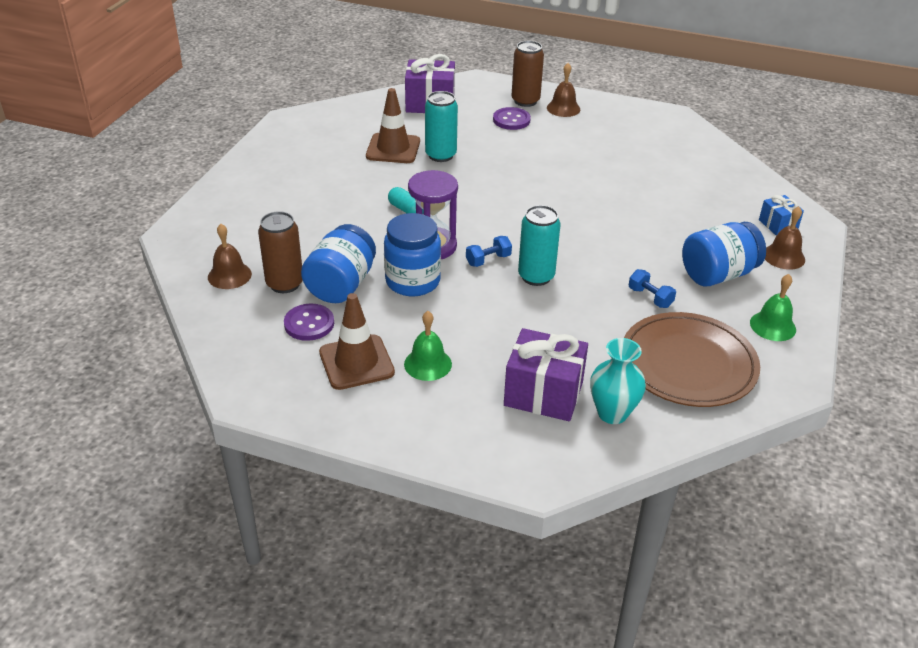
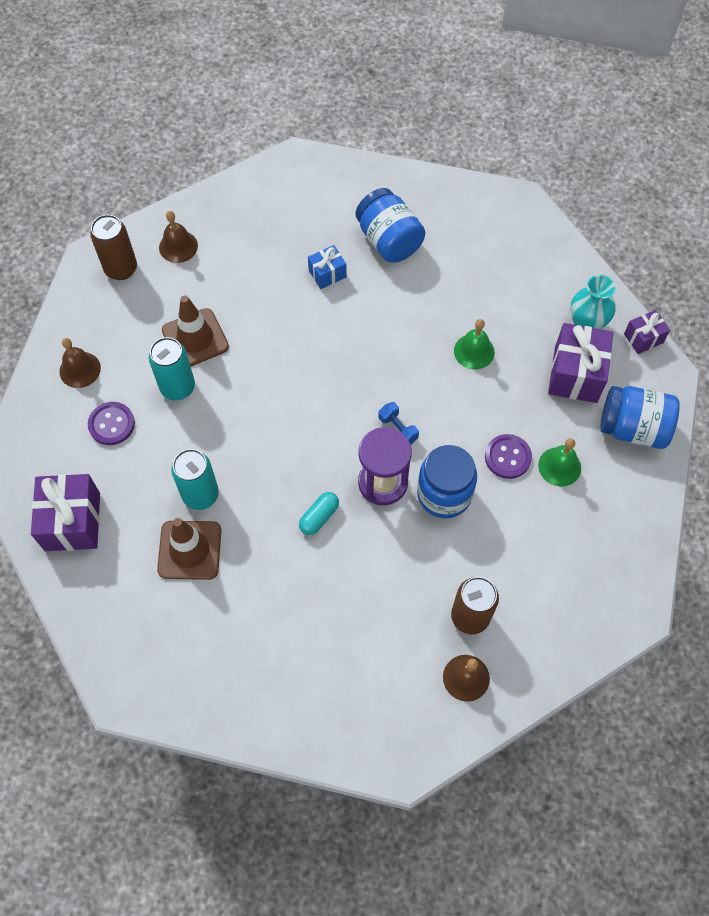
camera: 95 degrees left, 25 degrees up
(309, 324) = (527, 579): purple button -> purple button (507, 457)
(341, 285) = (462, 560): blue jar -> blue jar (633, 428)
(356, 362) = (571, 526): brown traffic cone -> brown traffic cone (195, 338)
(525, 101) = (62, 411): brown can -> brown can (121, 269)
(536, 276) = (417, 386): turquoise can -> turquoise can (177, 387)
(593, 464) = (643, 338): none -> purple gift
(650, 297) = (432, 294): blue dumbbell -> none
(688, 364) = (515, 271): brown plate -> none
(772, 326) = (454, 208): green bell -> green bell (474, 351)
(778, 225) = (303, 187): blue gift -> blue gift (327, 274)
(783, 256) = (353, 189): brown bell -> brown bell (178, 246)

